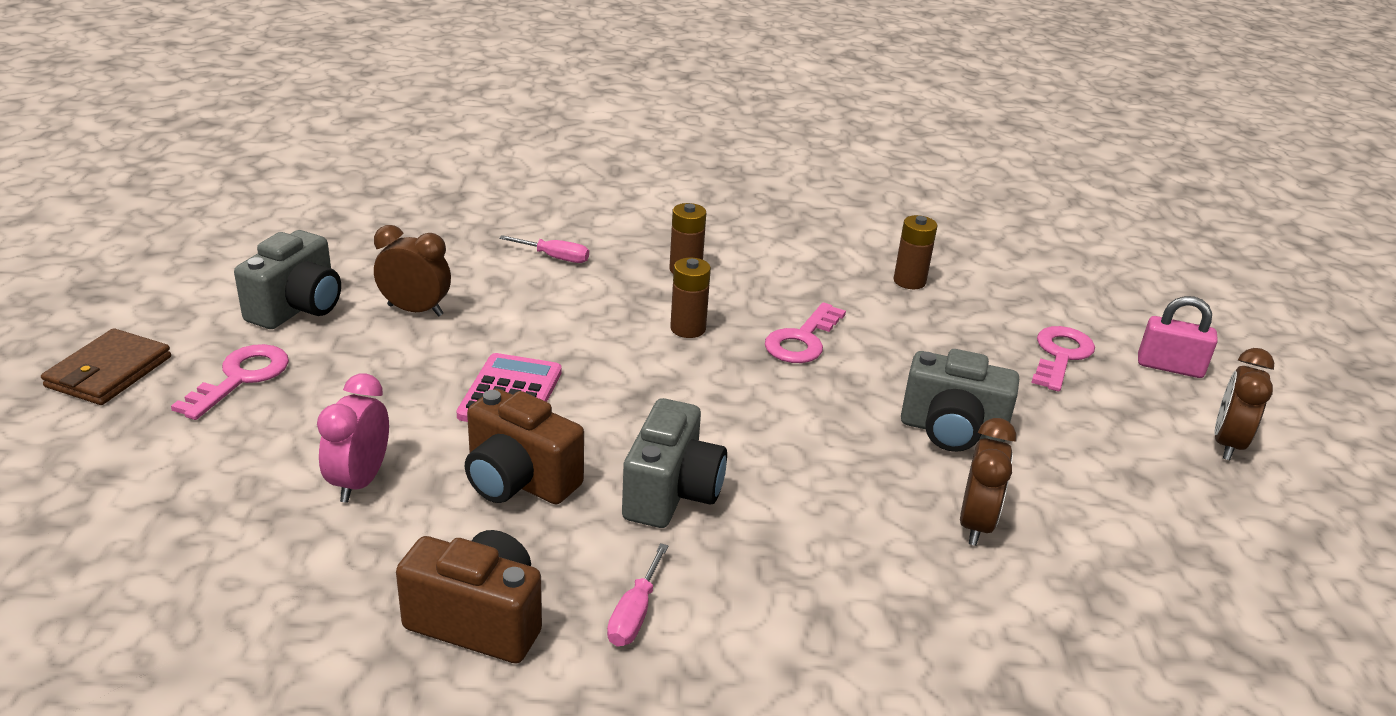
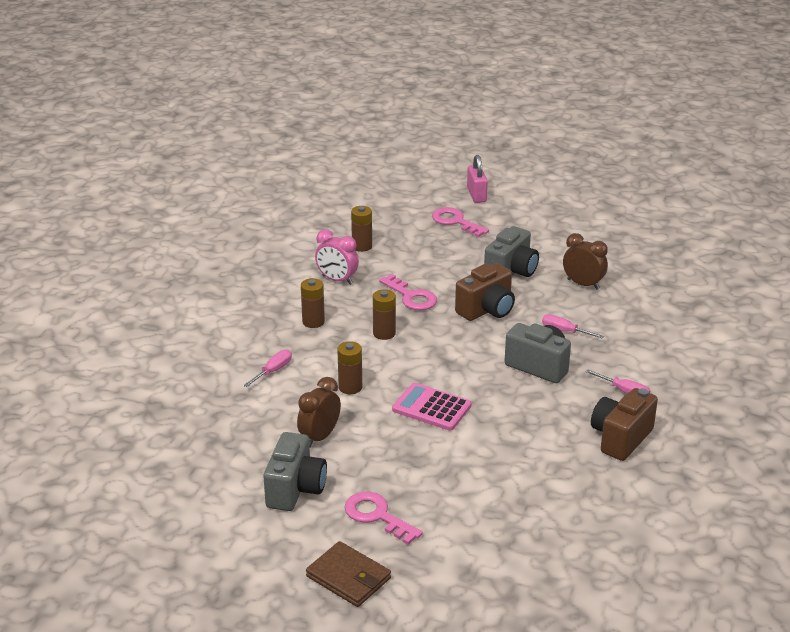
camera: 70 degrees left, 0 degrees up
(297, 308) = (295, 489): grey camera -> grey camera turned 60 degrees clockwise
(359, 481) = (501, 470): pink clock -> pink clock (337, 280)
(519, 481) = (516, 414): brown camera -> brown camera (487, 310)
(539, 318) = (350, 387): none -> brown battery
(798, 514) = (564, 331): none -> pink screwdriver
(1169, 367) = (476, 195): pink padlock -> pink padlock turned 45 degrees counterclockwise
(1227, 443) = (542, 202): brown clock -> none

